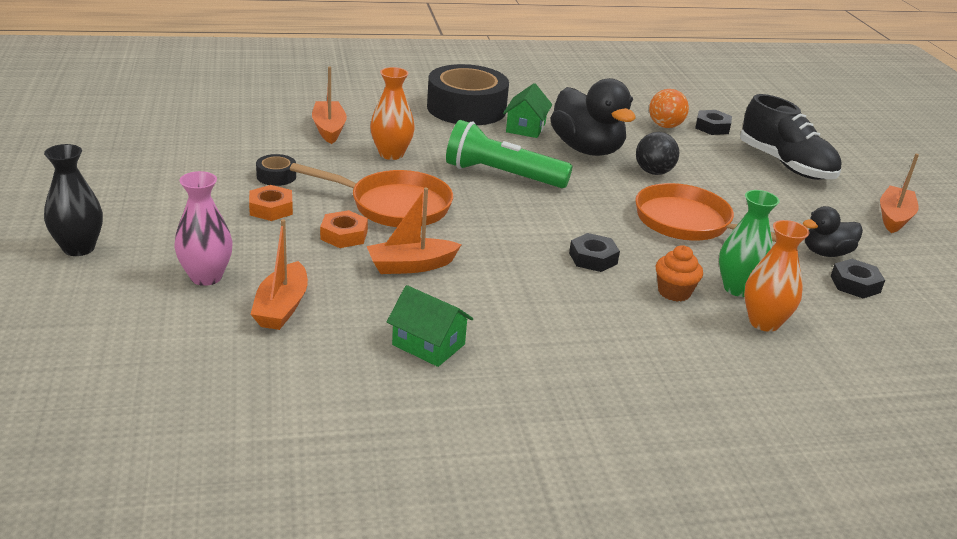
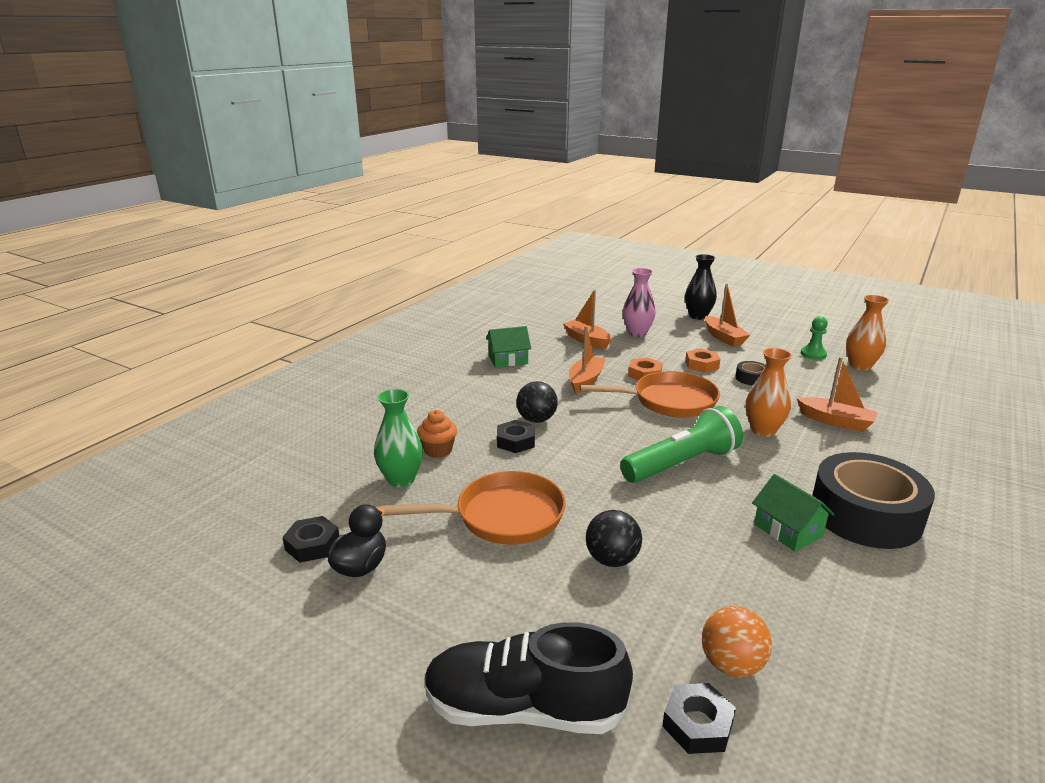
camera: 135 degrees right, 5 degrees down
(159, 155) = (813, 354): none -> green pawn
(394, 206) = (669, 401): orange pan -> orange pan turned 150 degrees counterclockwise
(539, 263) = (536, 419): none -> black ball
(587, 149) = (702, 544): black duck -> none
(764, 322) = (360, 465): orange vase -> orange vase (860, 366)
(894, 217) = (317, 697): orange boat -> orange boat (724, 337)

